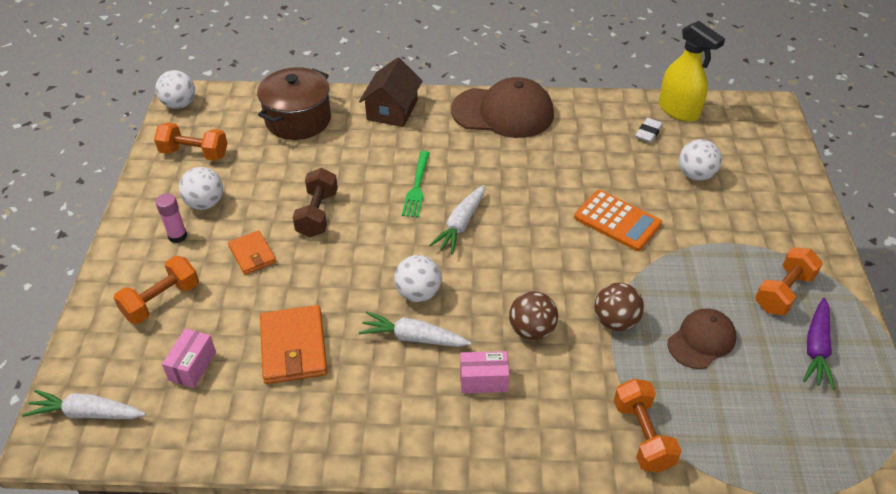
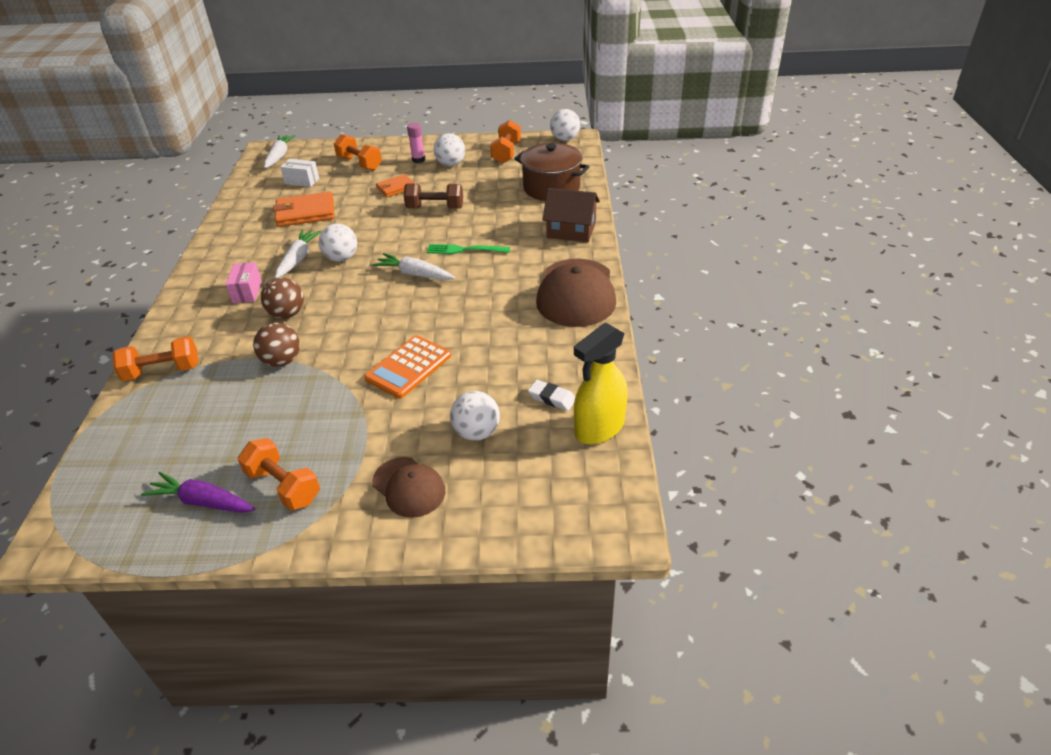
camera: 90 degrees right, 5 degrees down
(192, 366) = (302, 181): pink box -> white box
(701, 340) = (242, 415): brown cap -> brown cap (409, 487)

